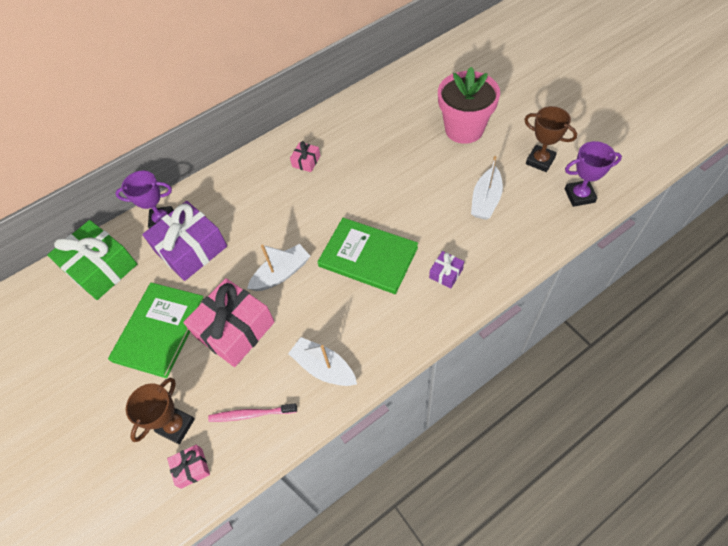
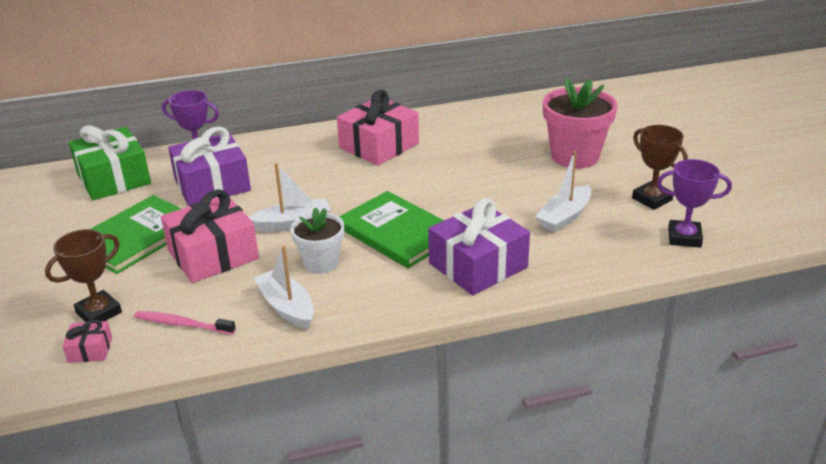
camera: 15 degrees right, 25 degrees down
(306, 161) = (379, 146): pink gift -> pink gift, size x2.21
(326, 310) = (321, 263): none -> white flower pot
(446, 273) = (478, 265): purple gift -> purple gift, size x2.21

